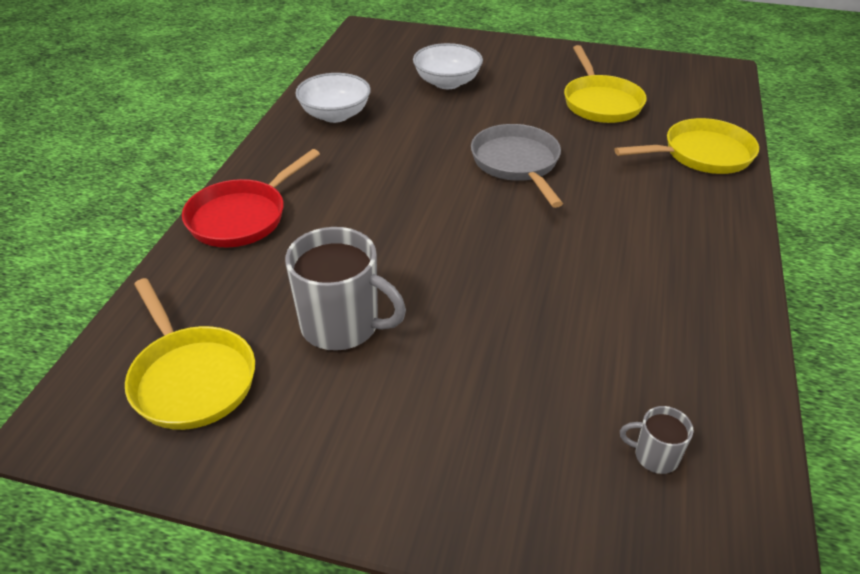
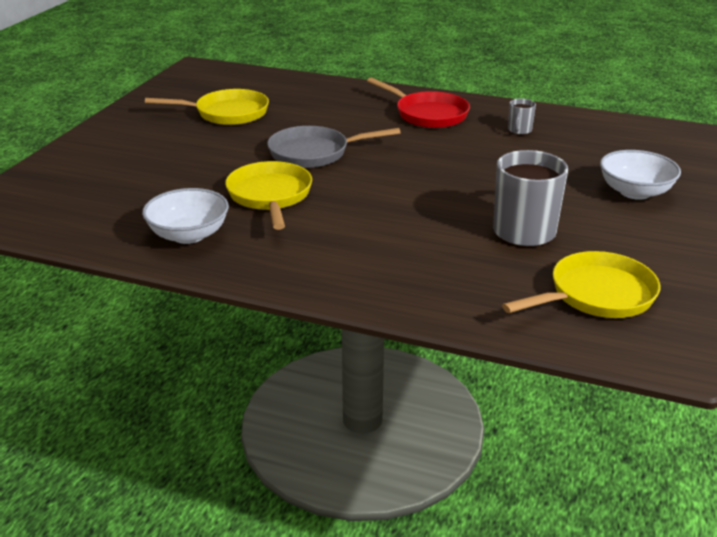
camera: 85 degrees left, 10 degrees down
(242, 217) = (374, 283): red pan -> red pan (427, 114)
(447, 82) = (150, 174): white bowl -> white bowl (635, 192)
(654, 456) = (614, 142): grey mug -> grey mug (519, 130)
(702, 154) = (320, 91): yellow pan -> yellow pan (270, 196)

